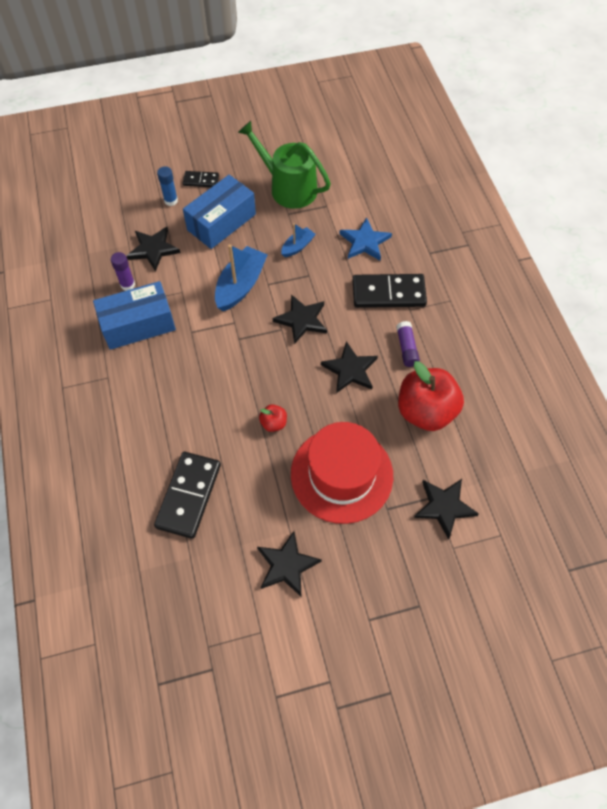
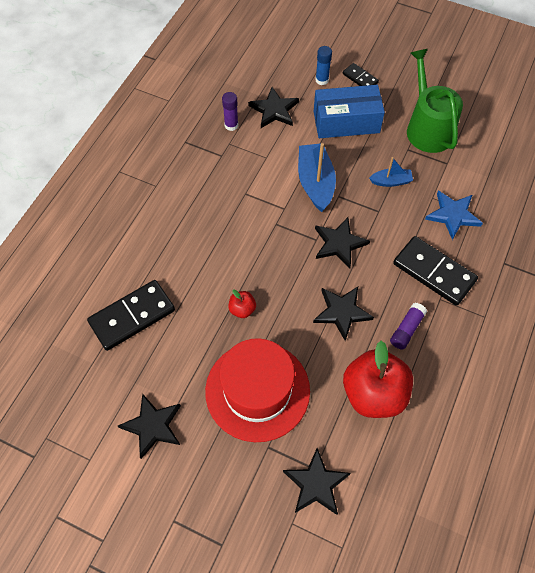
camera: 40 degrees right, 0 degrees up
(138, 325) = (212, 161): blue box -> none
(240, 285) = (315, 183): blue boat -> blue boat turned 75 degrees counterclockwise

